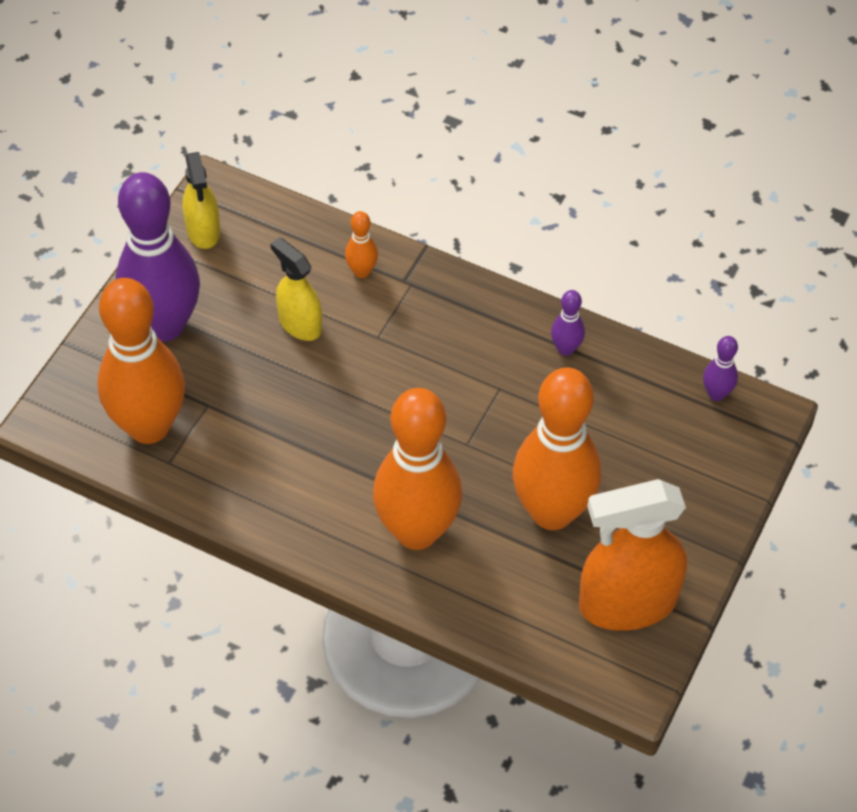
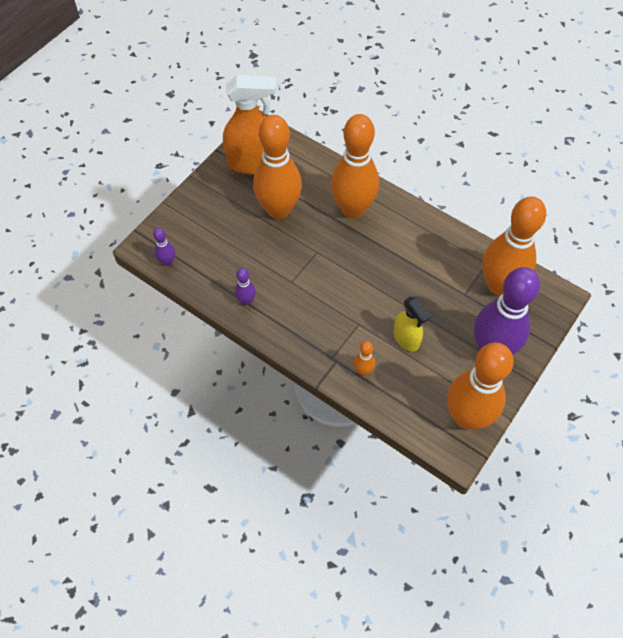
camera: 170 degrees left, 5 degrees up
(203, 231) = (467, 417): yellow spray bottle -> orange bowling pin

